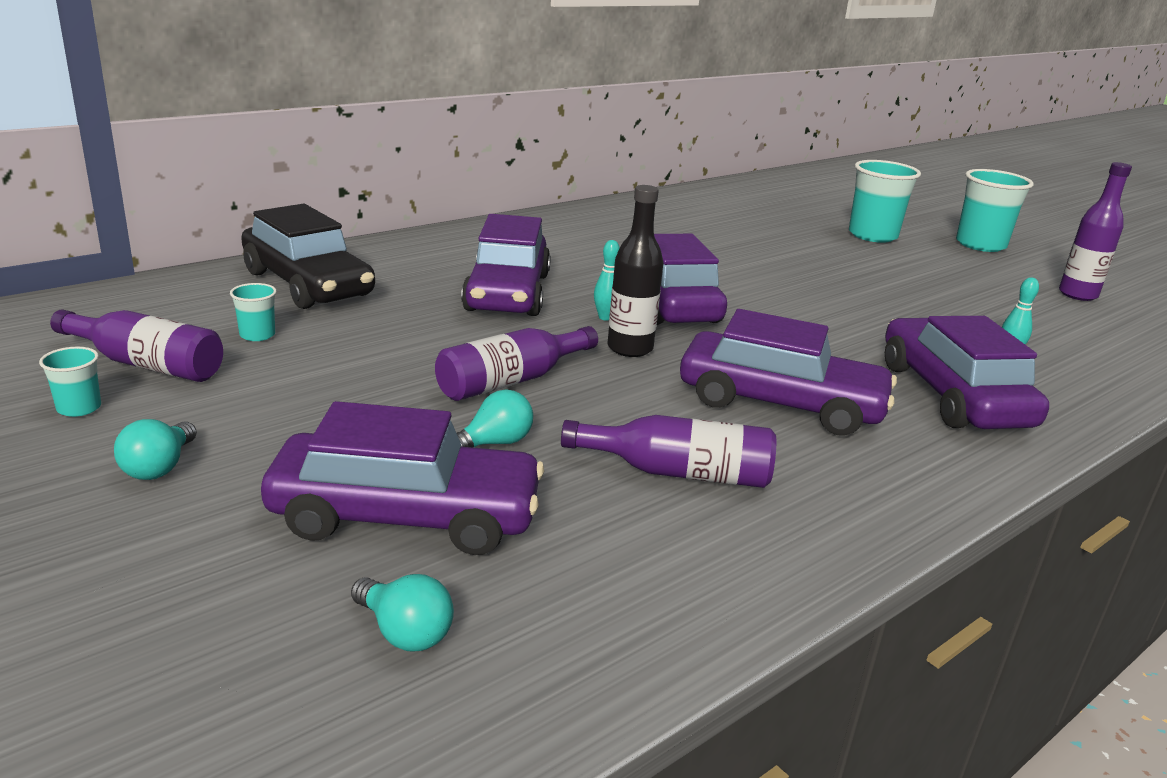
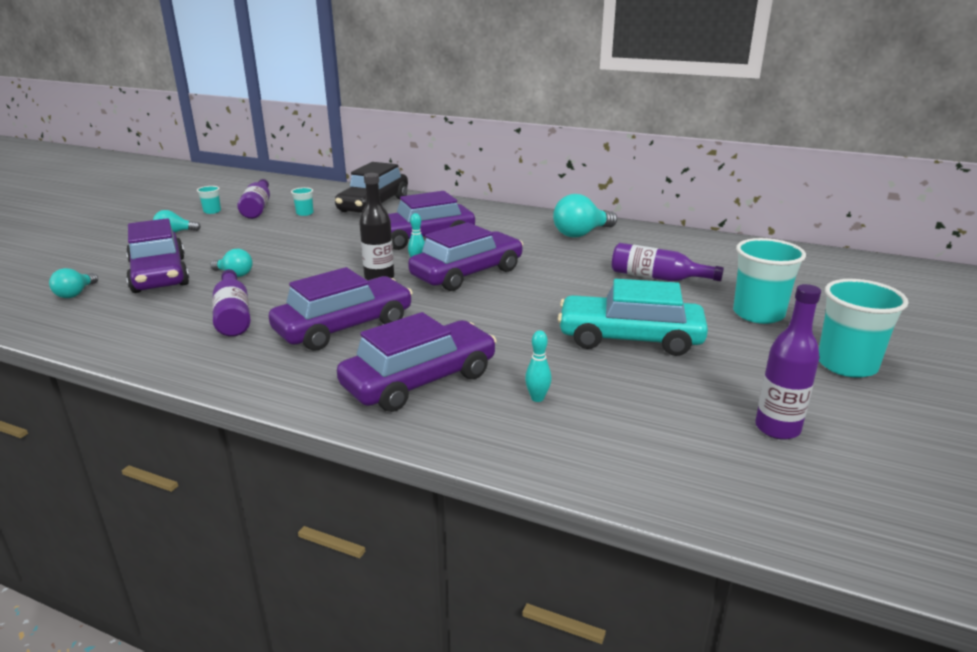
camera: 65 degrees right, 0 degrees up
(511, 381) = (306, 263): purple bottle -> purple bottle (657, 278)
(604, 226) = (581, 234): none -> turquoise light bulb
(780, 403) = (344, 327): purple car -> purple car turned 120 degrees counterclockwise
(897, 287) = (630, 338): none -> turquoise car

